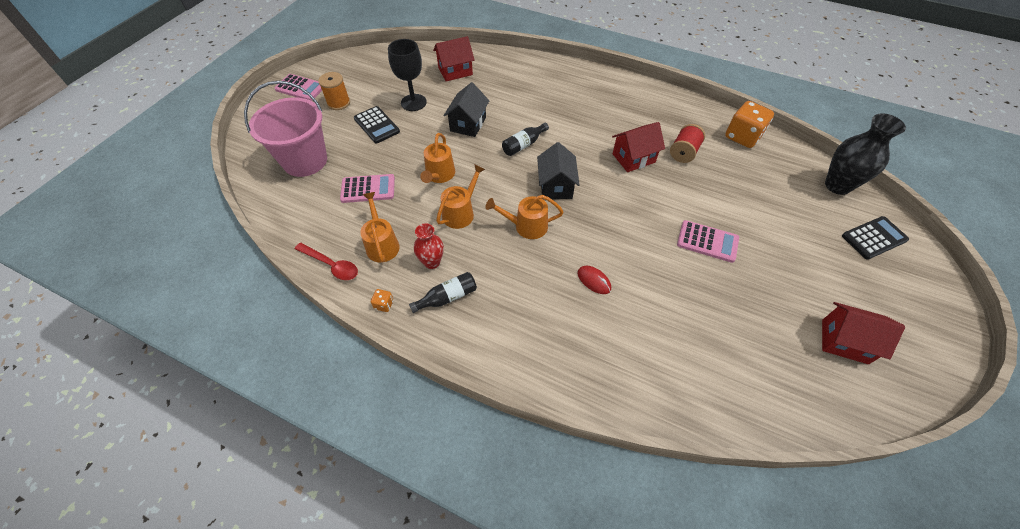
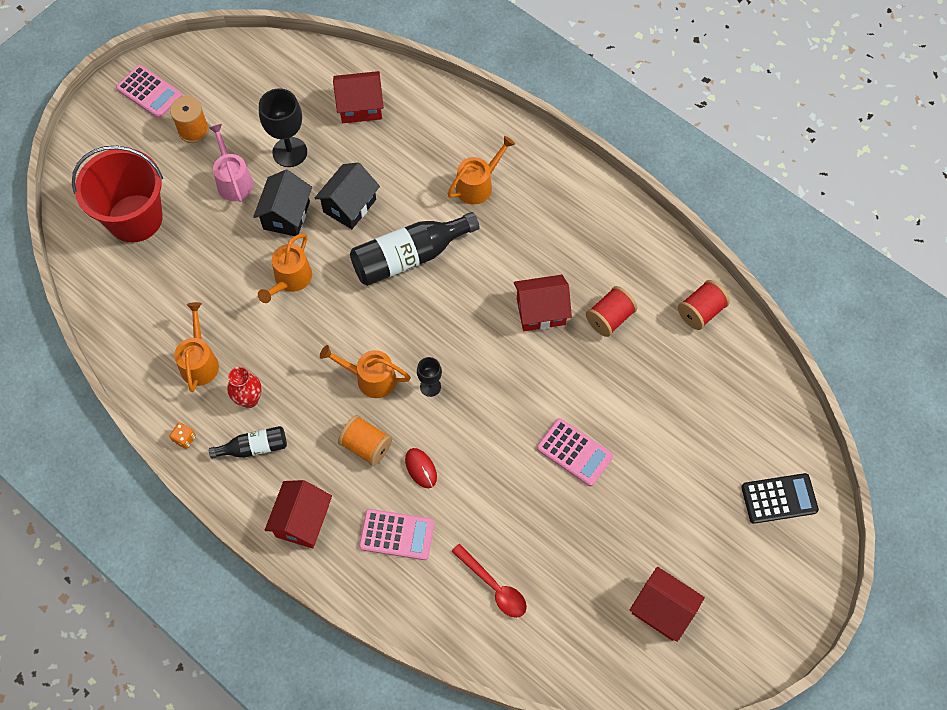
camera: 15 degrees right, 10 degrees up
(305, 161) = (135, 218): pink bucket -> red bucket
(331, 265) = (139, 375): red spoon -> red spoon (494, 586)
(368, 189) = (201, 279): pink calculator -> pink calculator (397, 534)
(377, 125) = (233, 180): black calculator -> pink watering can
(460, 212) = (300, 340): orange watering can -> orange watering can (478, 185)
(510, 346) = (302, 521): none -> red house
(523, 145) = (409, 257): black bottle -> black bottle, size x1.85
(542, 274) = (366, 446): none -> orange spool
(556, 186) = (426, 330): black house -> black house (286, 215)
(575, 221) = (430, 386): none -> black goblet
(742, 137) = (700, 312): orange dice -> red spool
(837, 185) = (781, 416): black vase -> none

